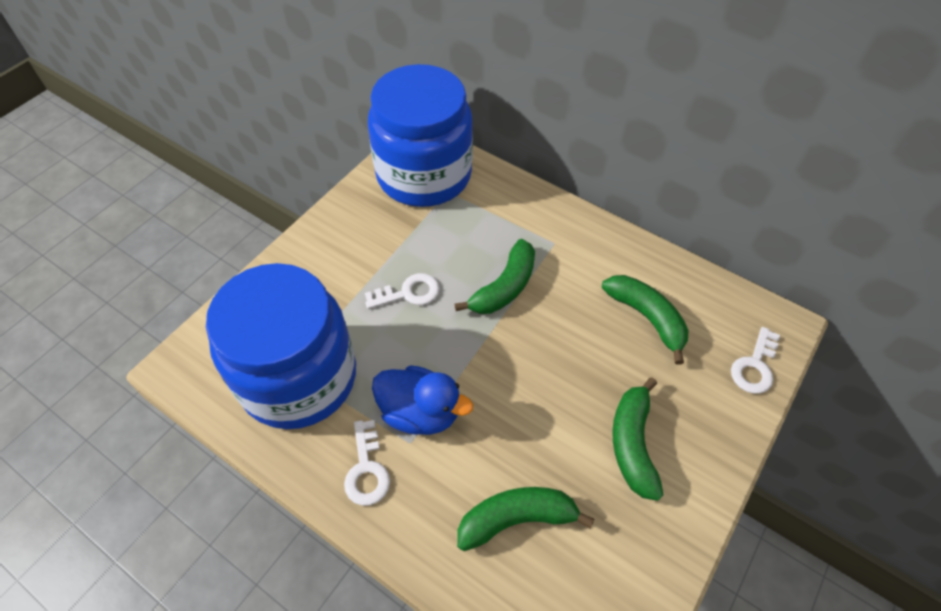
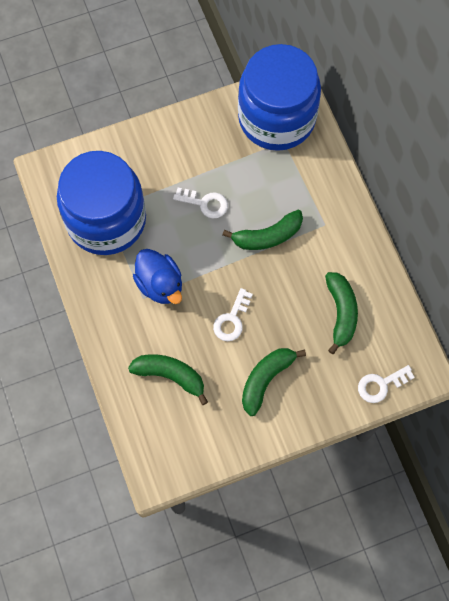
camera: 35 degrees right, 15 degrees up
(367, 469) = (110, 298): white key -> white key (232, 319)

